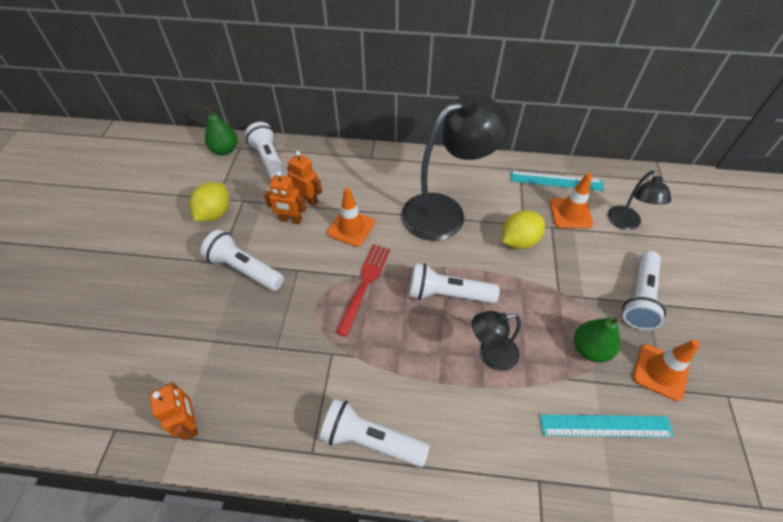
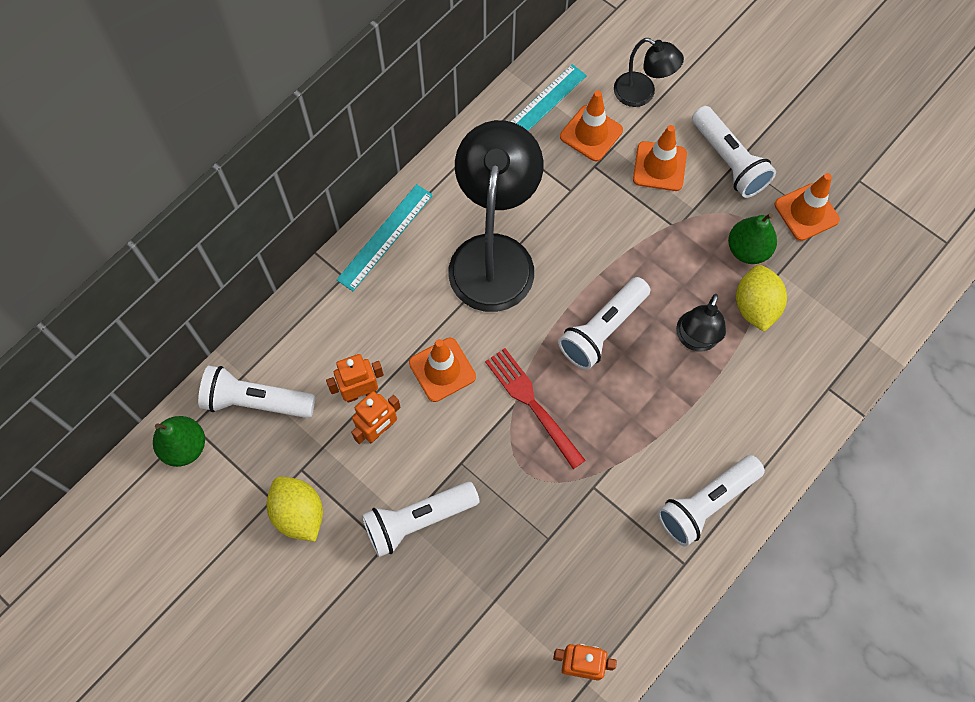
camera: 55 degrees left, 15 degrees up
(519, 241) = (588, 212): yellow lemon -> yellow lemon (755, 306)
(590, 260) = (659, 166): none -> orange traffic cone
(605, 425) = (820, 298): turquoise ruler -> turquoise ruler (385, 237)

